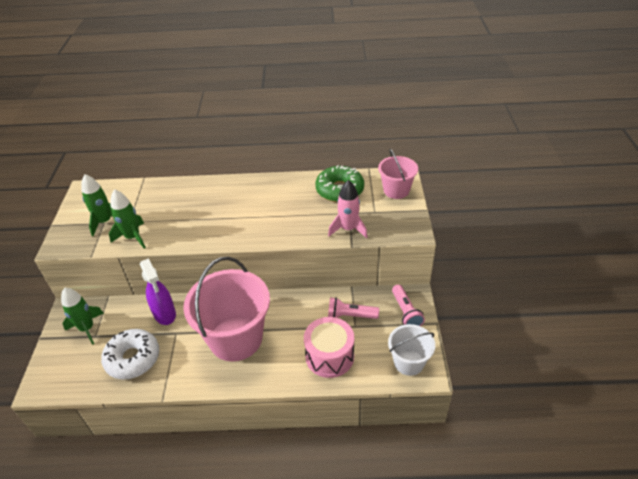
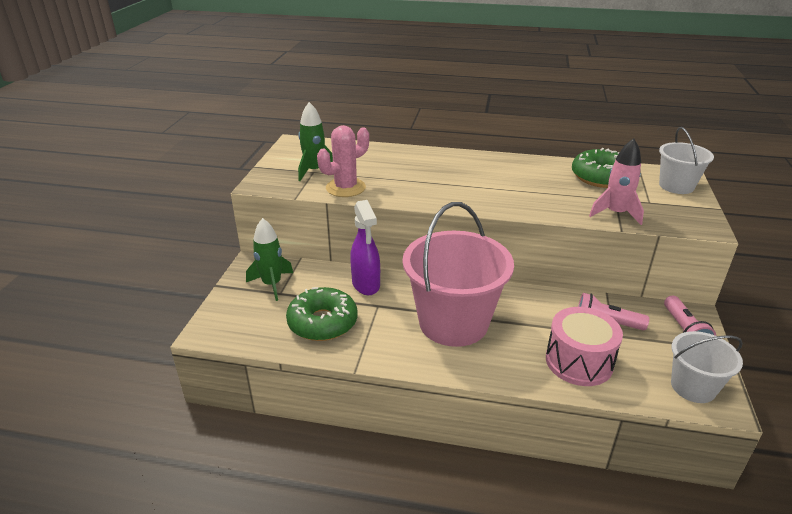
camera: 10 degrees right, 10 degrees down
(133, 237) = (345, 188): green rocket -> pink cactus
(133, 358) = (322, 322): white donut -> green donut
(396, 190) = (676, 186): pink bucket -> white bucket

